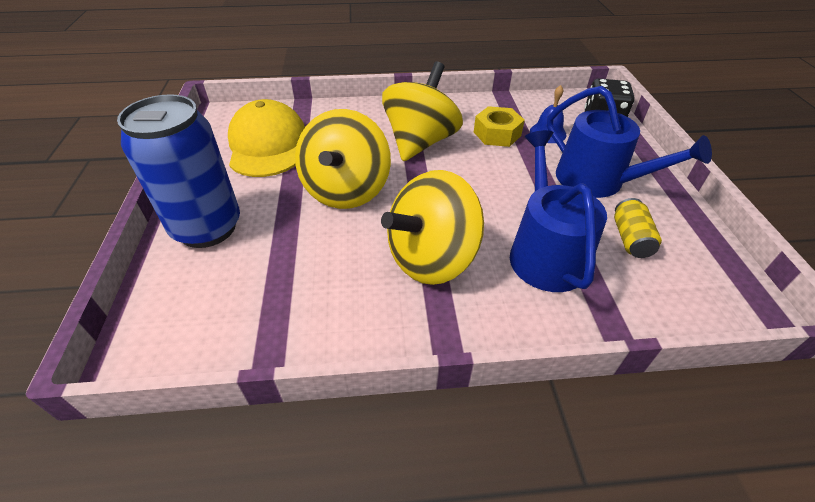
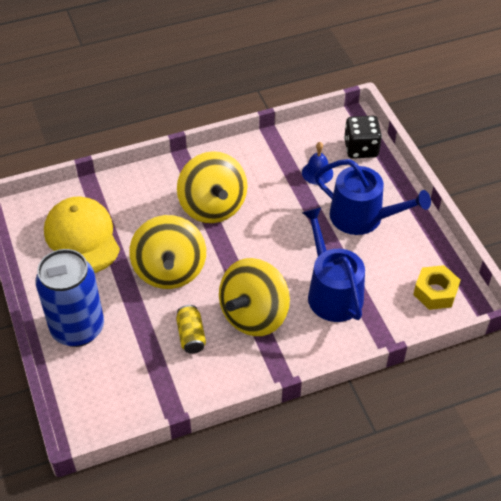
camera: 15 degrees left, 5 degrees up
(420, 142) = (212, 206): yellow spinning top -> yellow spinning top turned 150 degrees clockwise
(497, 134) = (275, 183): yellow nut -> yellow nut (435, 292)
(630, 239) = (390, 266): yellow can -> yellow can (191, 336)

